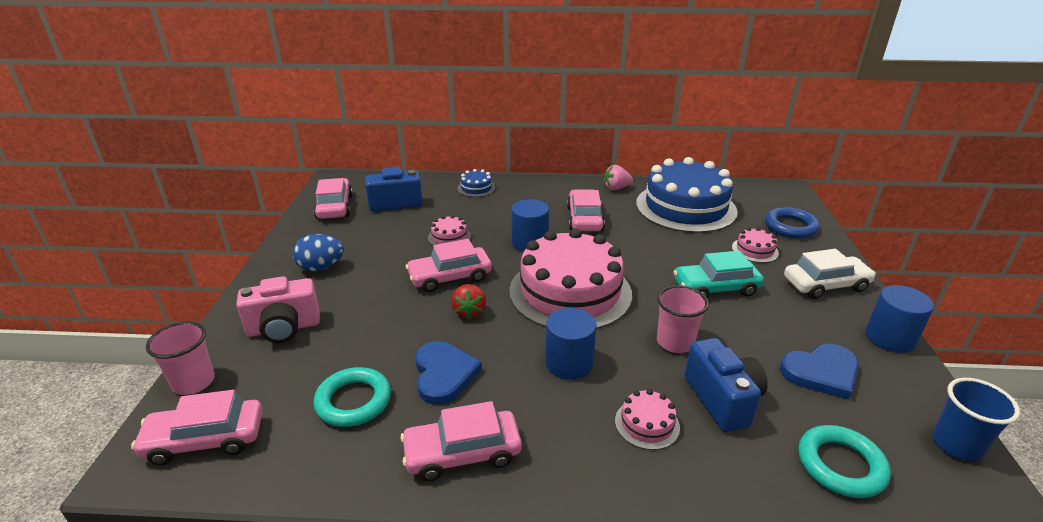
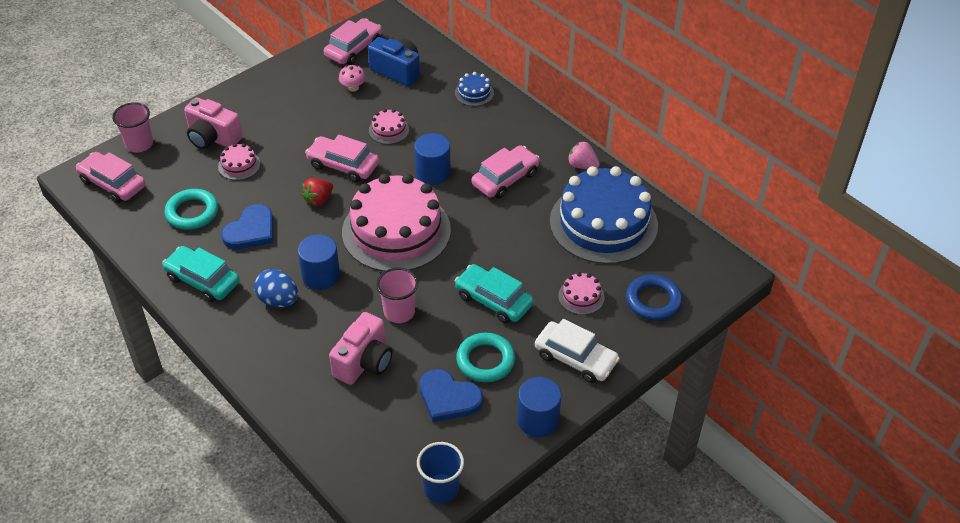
camera: 45 degrees right, 15 degrees up
(321, 267) = (282, 103): blue egg -> blue egg (278, 300)
(373, 228) = (353, 87): none -> pink mushroom
(462, 453) = (202, 280): pink car -> turquoise car
(647, 424) = (305, 339): pink cake -> pink cake (239, 165)
(722, 400) = (364, 362): blue camera -> pink camera
(840, 465) = (360, 439): turquoise ring -> turquoise ring (485, 360)

